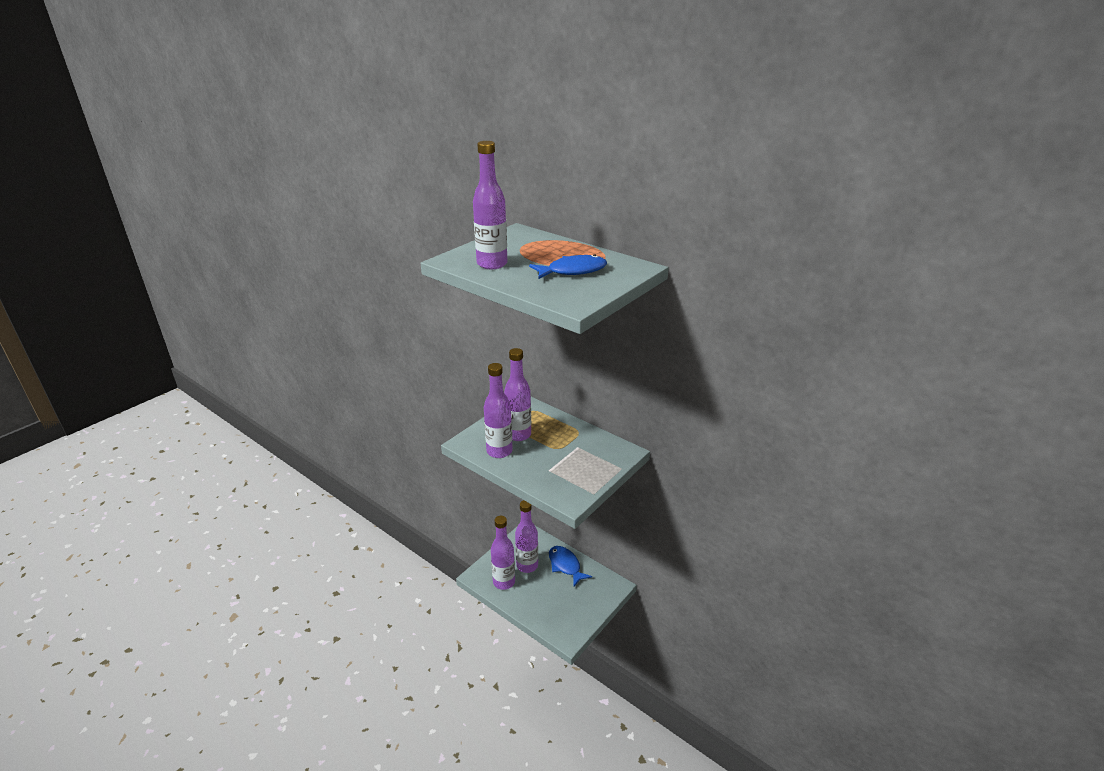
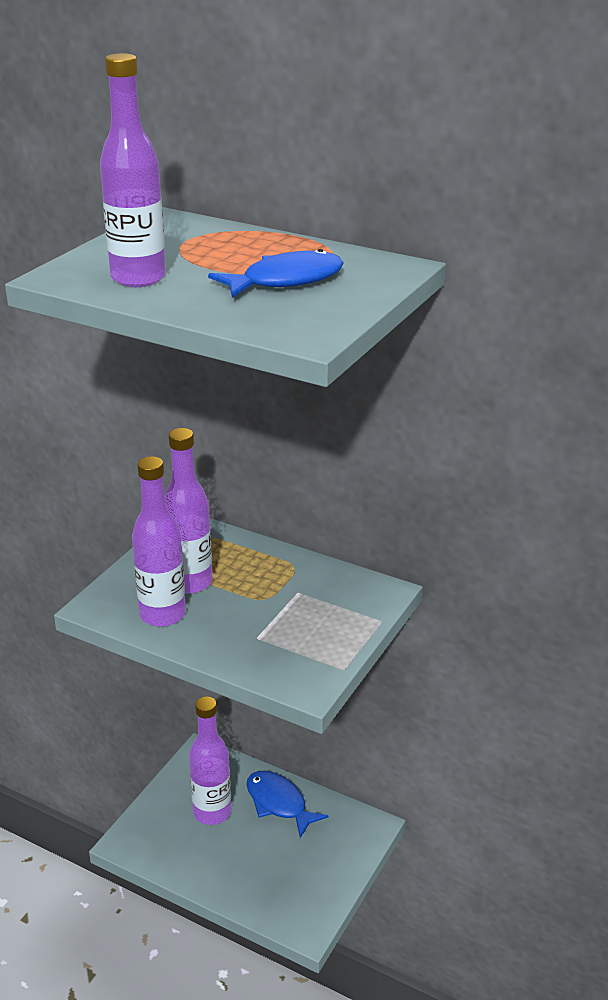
camera: 10 degrees left, 0 degrees up
(504, 582) = (176, 846): purple bottle -> none

